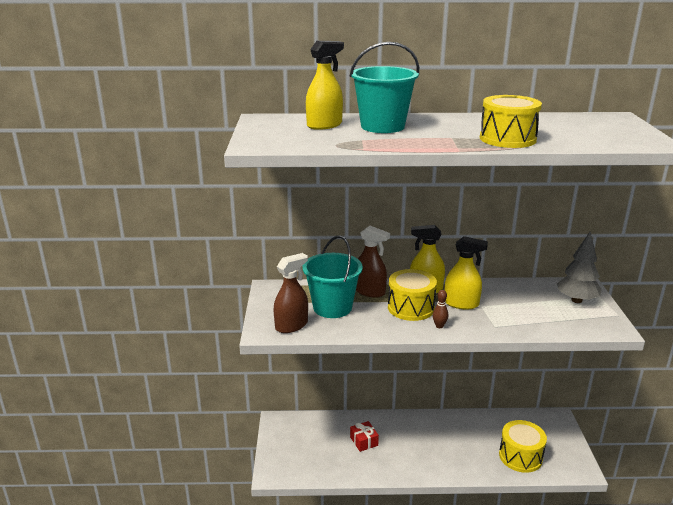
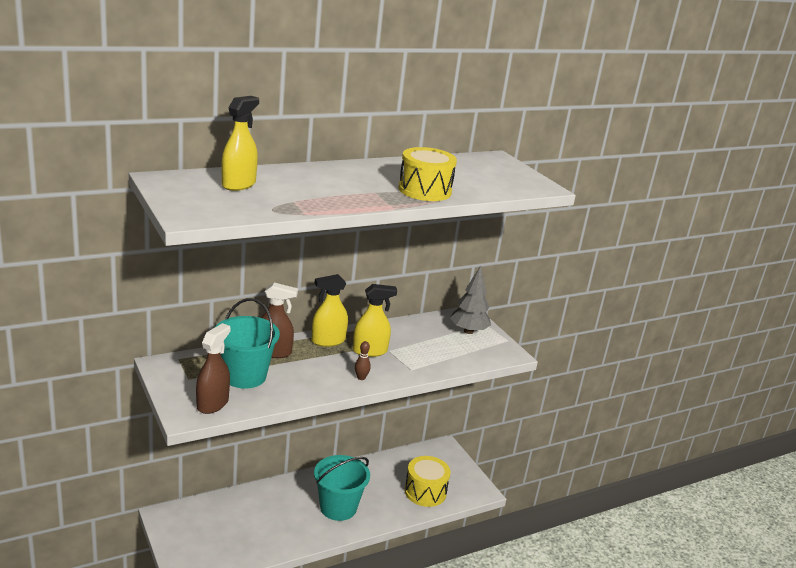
camera: 30 degrees left, 0 degrees up
(364, 441) = (269, 514): red gift -> none
(382, 126) = (299, 182): turquoise bucket -> turquoise bucket (338, 507)
(411, 308) = (324, 363): yellow drum -> none

